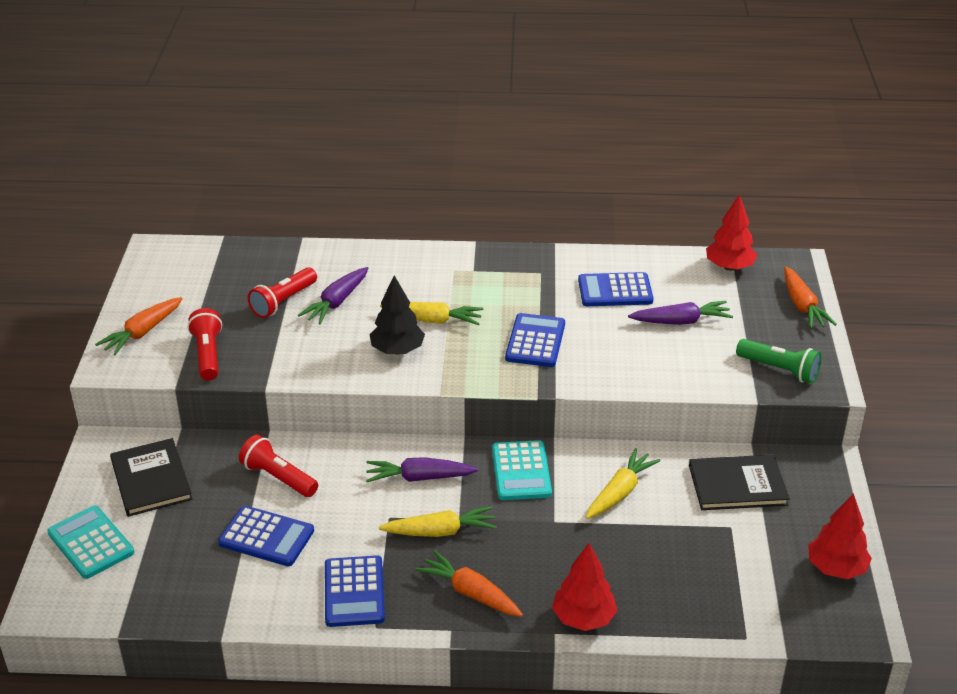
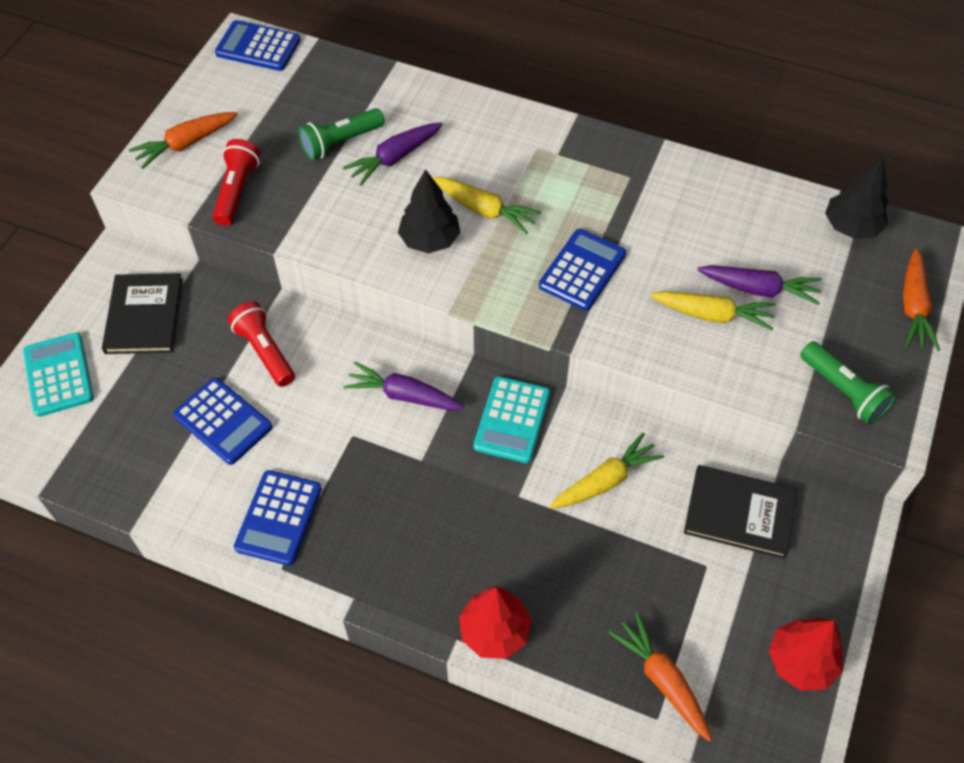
camera: 20 degrees right, 20 degrees up
(283, 302) = (340, 142): red flashlight -> green flashlight
(440, 531) = (396, 471): yellow carrot -> yellow carrot (712, 315)
(470, 593) = (393, 558): orange carrot -> orange carrot (662, 679)
(615, 291) = (702, 225): blue calculator -> blue calculator (258, 47)
(729, 267) = (851, 227): red tree -> black tree

